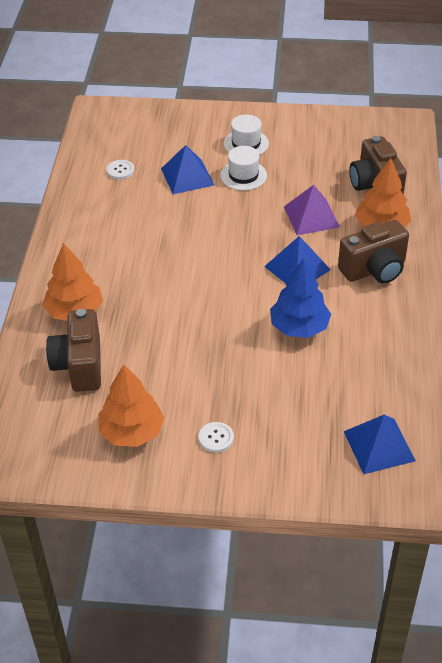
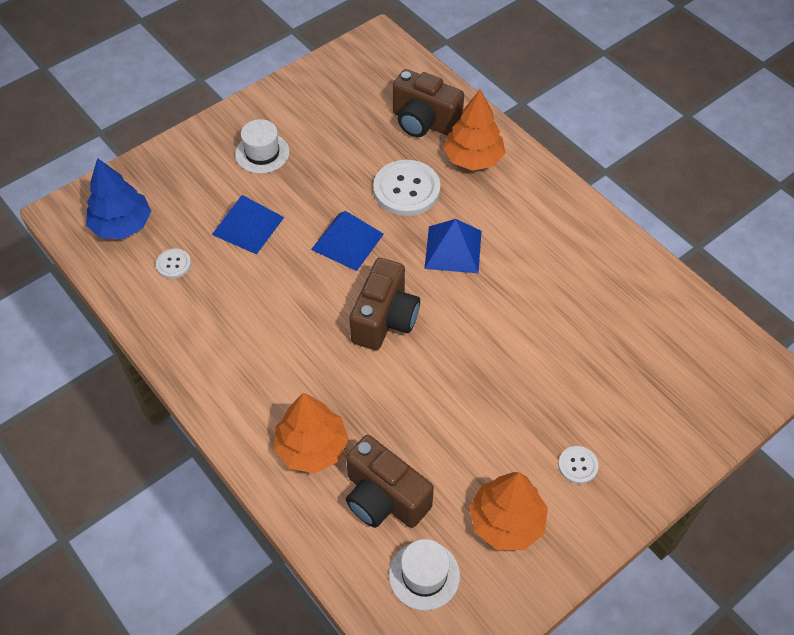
camera: 45 degrees left, 10 degrees up
(243, 175) = (299, 188): white hat -> white hat (424, 575)
(299, 327) = (520, 305): blue tree -> blue tree (122, 225)
(311, 217) = (406, 189): purple pyramid -> white button
(374, 270) = (514, 205): brown camera -> brown camera (385, 319)
(379, 445) = (697, 364): blue pyramid -> blue pyramid (347, 241)

